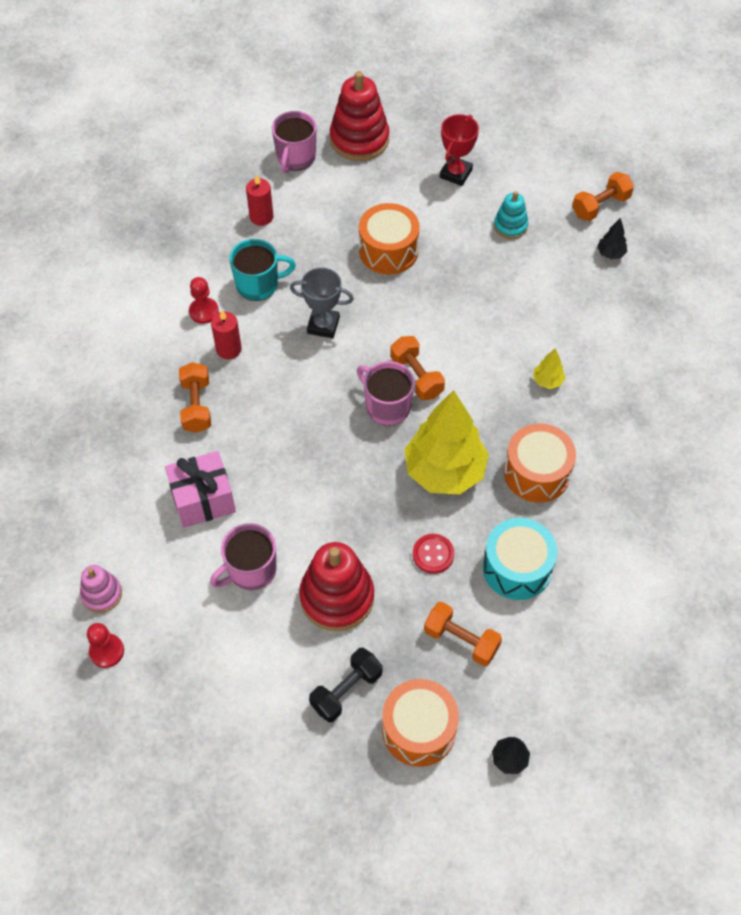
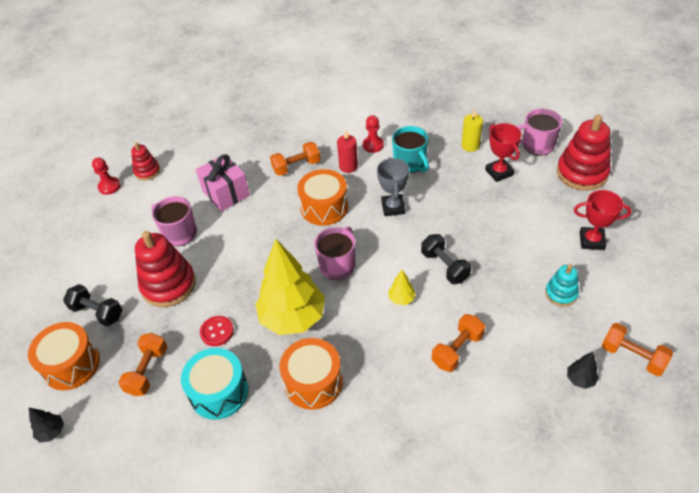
camera: 75 degrees right, 10 degrees down
(102, 594) = (147, 171): pink stacking toy -> red stacking toy
(261, 217) = (470, 146): red candle -> yellow candle
(320, 208) = (499, 172): none -> red trophy
(388, 251) = (483, 222): orange drum -> orange drum (324, 207)
(416, 376) = (373, 275): orange dumbbell -> orange dumbbell (457, 349)
(434, 307) = (445, 266): none -> black dumbbell
(547, 381) = (410, 365): yellow tree -> yellow tree (401, 299)

